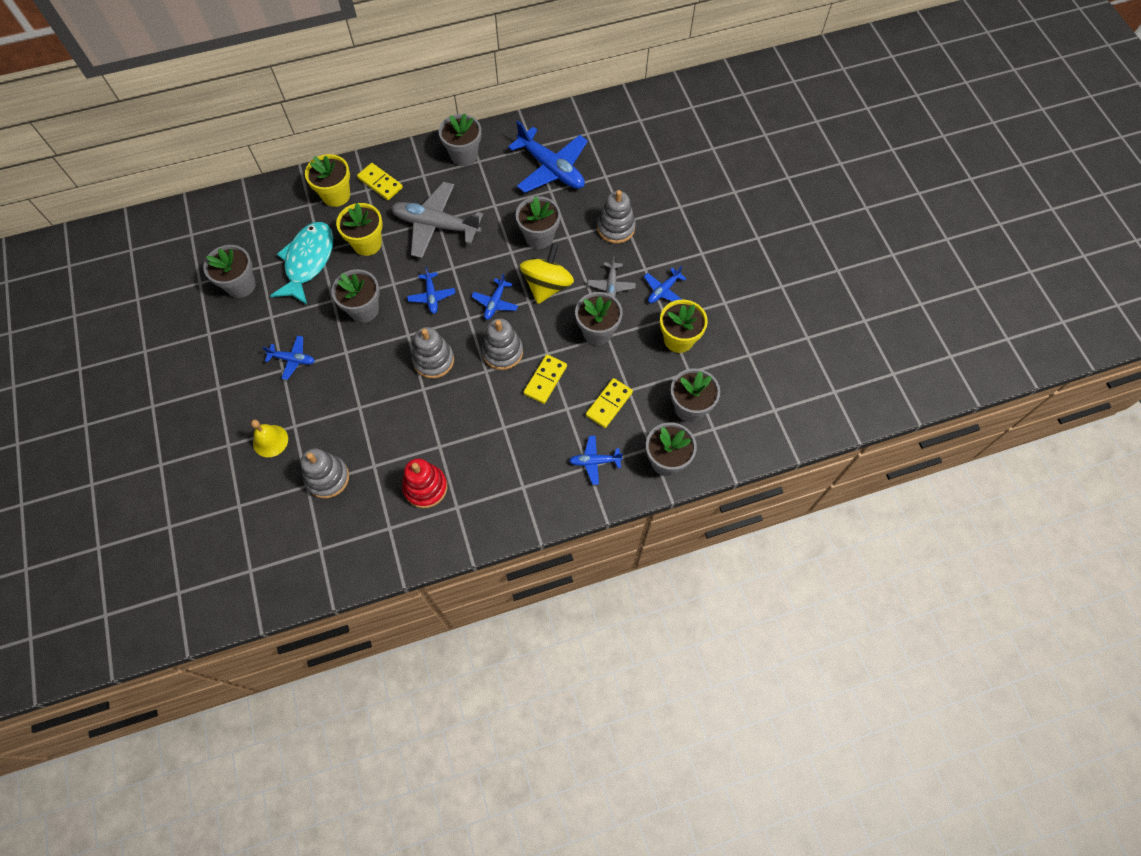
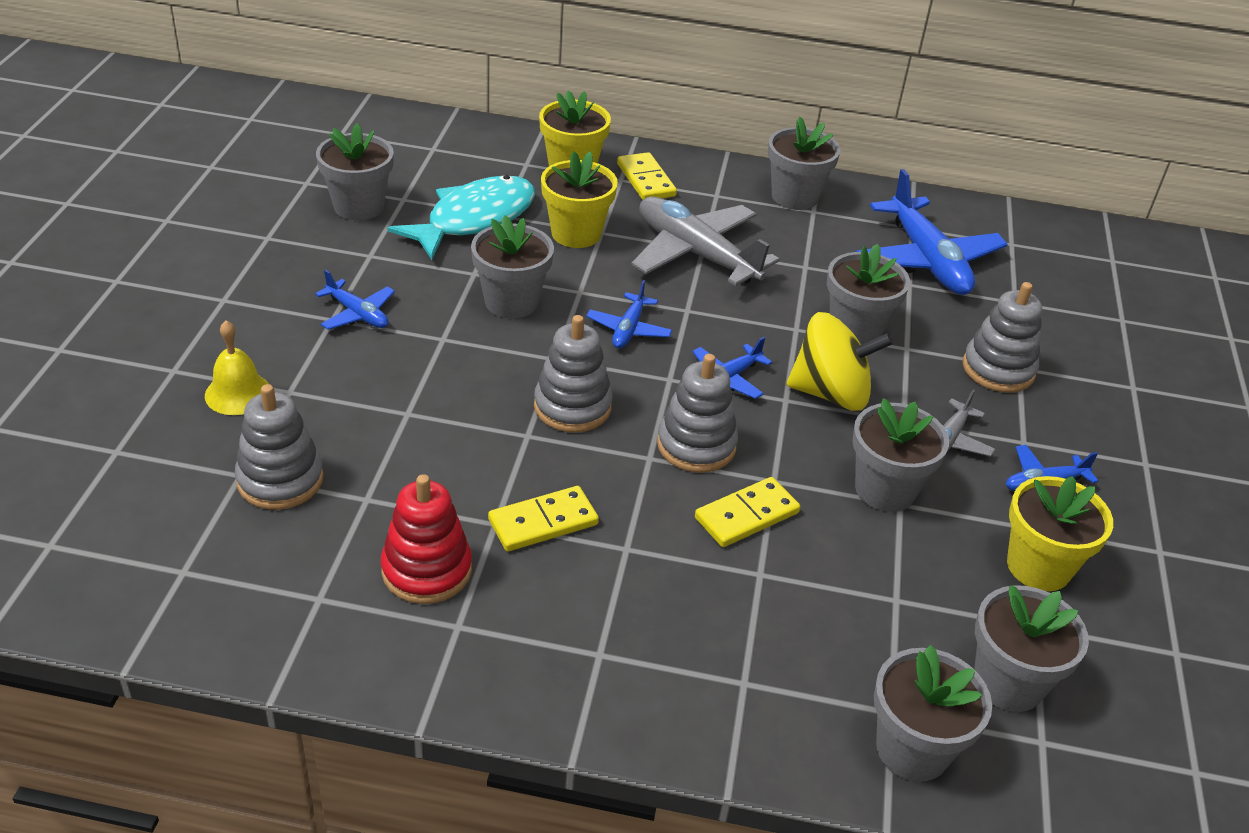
camera: 25 degrees right, 25 degrees down
(547, 286) = (830, 393): yellow spinning top -> yellow spinning top turned 45 degrees clockwise
(594, 461) = (763, 680): blue plane -> none
(609, 404) = (845, 603): yellow domino -> yellow domino (543, 522)

